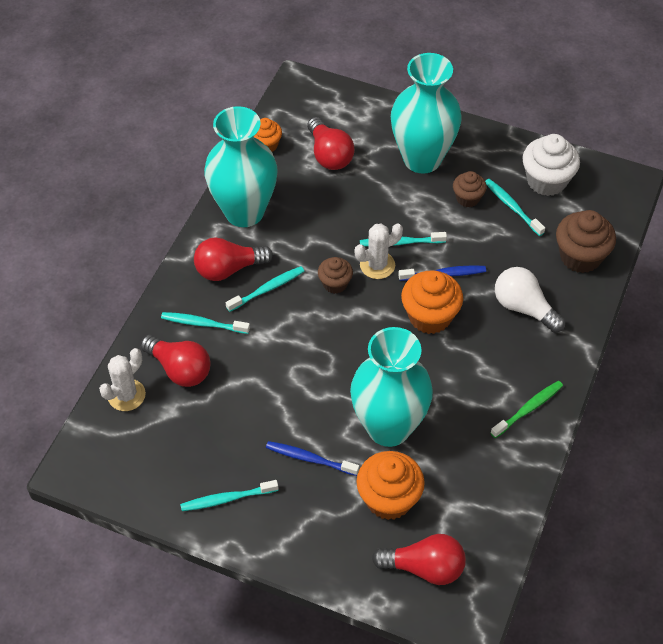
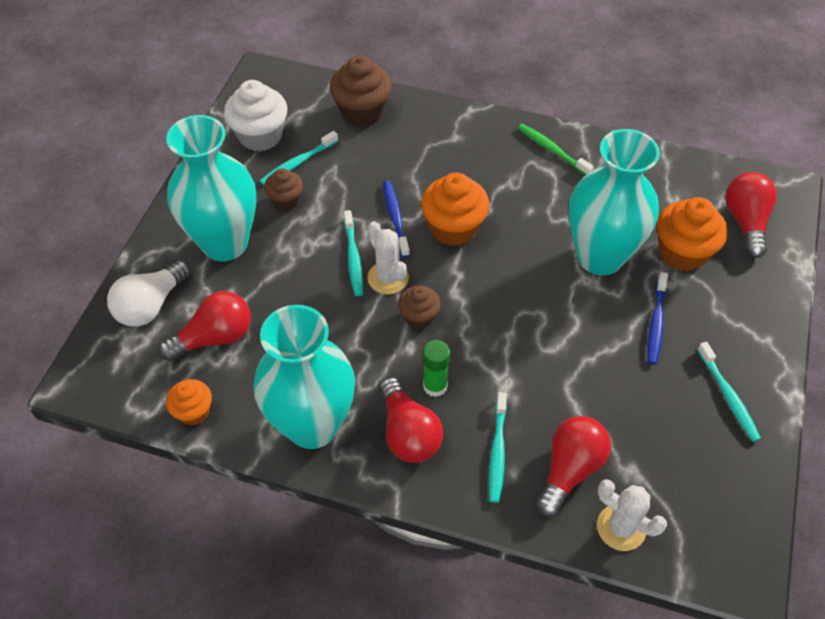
camera: 95 degrees left, 0 degrees up
(267, 289) = (435, 386): turquoise toothbrush -> green glue stick
(524, 308) = (432, 153): white light bulb -> white light bulb (151, 305)

